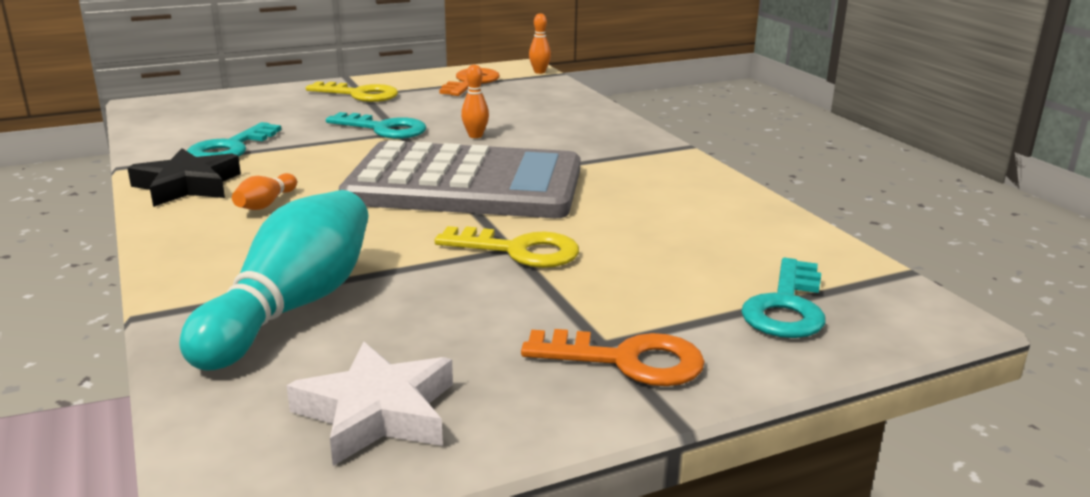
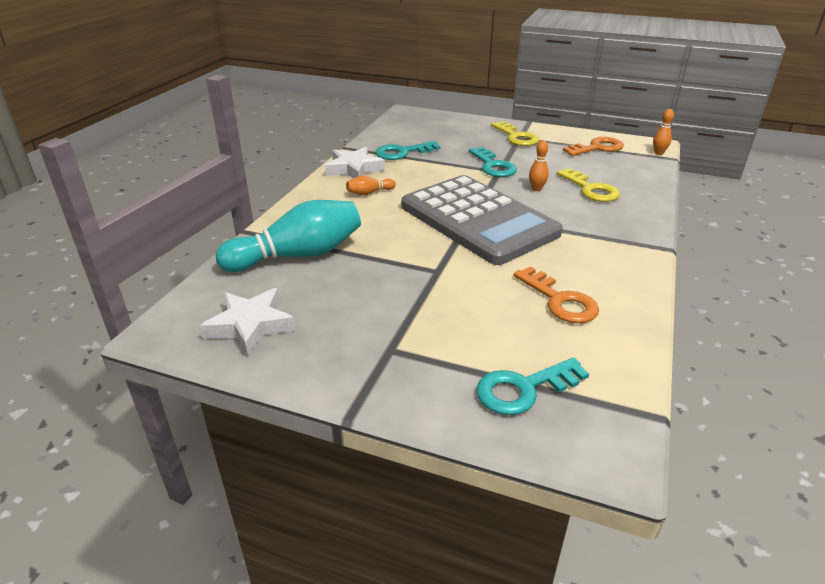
camera: 45 degrees right, 10 degrees up
(187, 186) = (354, 169): black star -> white star
(518, 250) = (438, 274): yellow key -> yellow key (590, 189)
(627, 360) = (384, 365): orange key -> orange key (559, 300)

